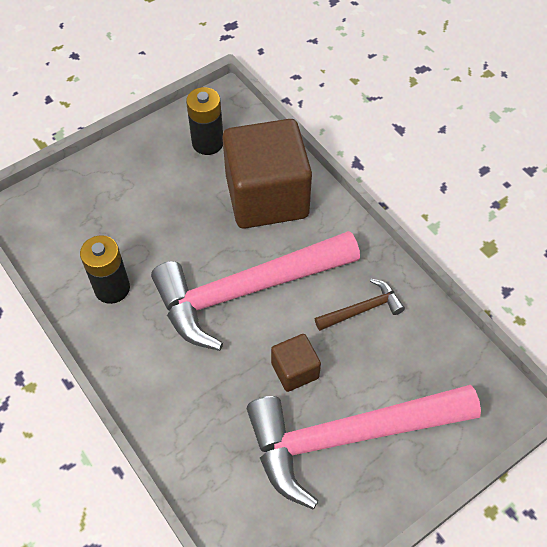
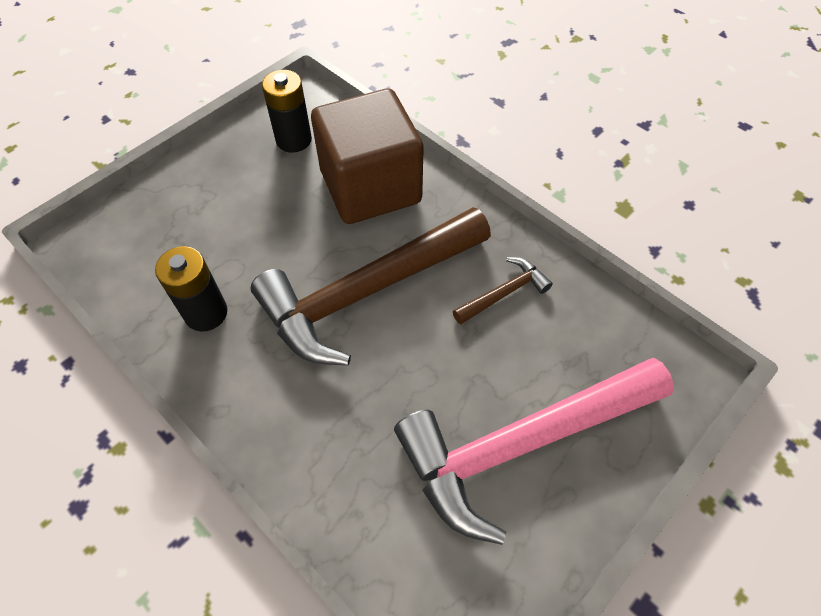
camera: 10 degrees left, 0 degrees up
(246, 291) = (367, 292): pink hammer -> brown hammer
(295, 370) = (441, 375): brown cube -> none

